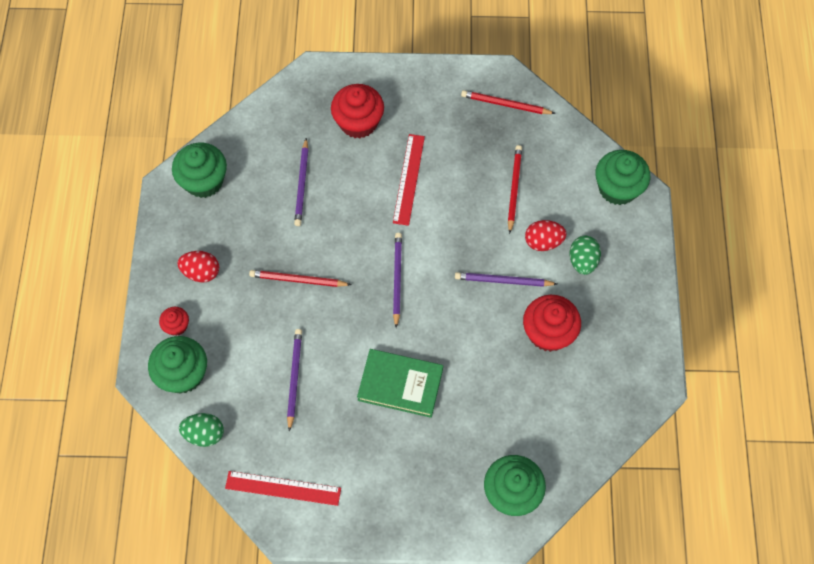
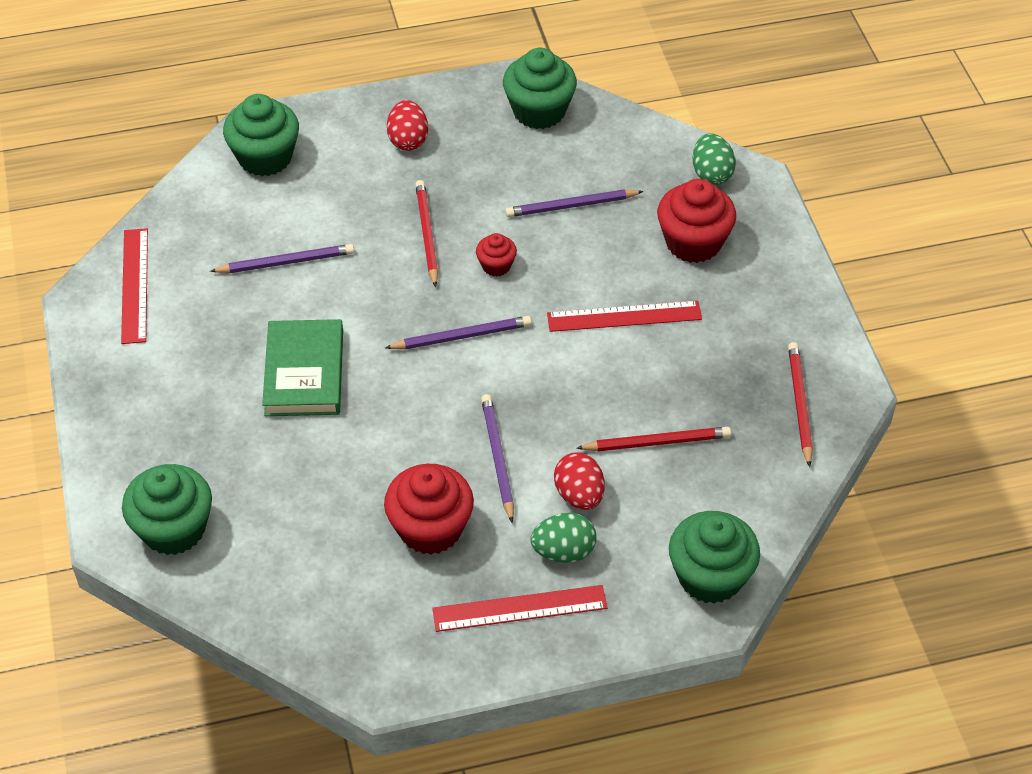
camera: 75 degrees right, 15 degrees down
(177, 326) = (327, 136): red cupcake -> red cupcake (496, 265)
(204, 434) = (191, 195): green egg -> green egg (711, 174)
(618, 295) = (519, 608): none -> red ruler

